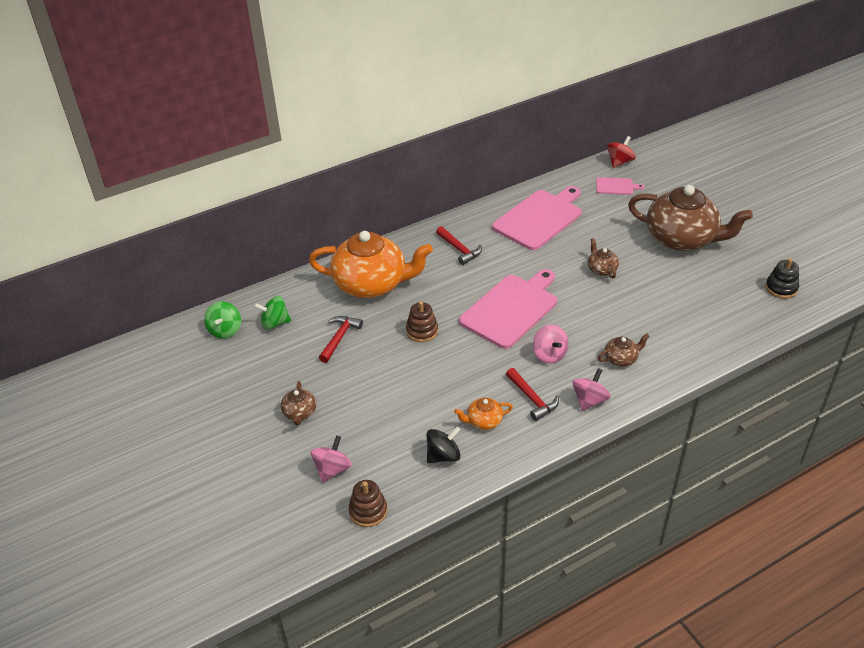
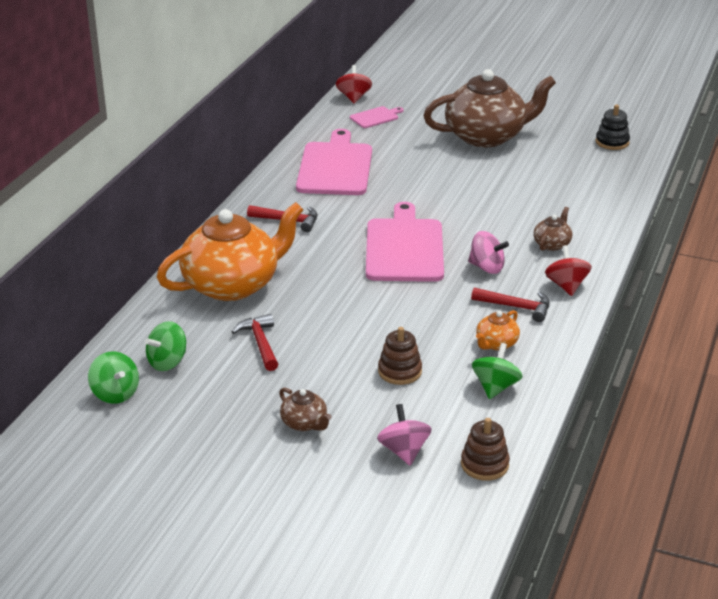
camera: 40 degrees left, 10 degrees down
(422, 331) = (340, 301): brown stacking toy -> brown stacking toy (400, 371)
(443, 455) = (495, 387): black spinning top -> green spinning top
(589, 400) = (566, 286): pink spinning top -> red spinning top
(601, 269) = (447, 185): brown teapot -> none

